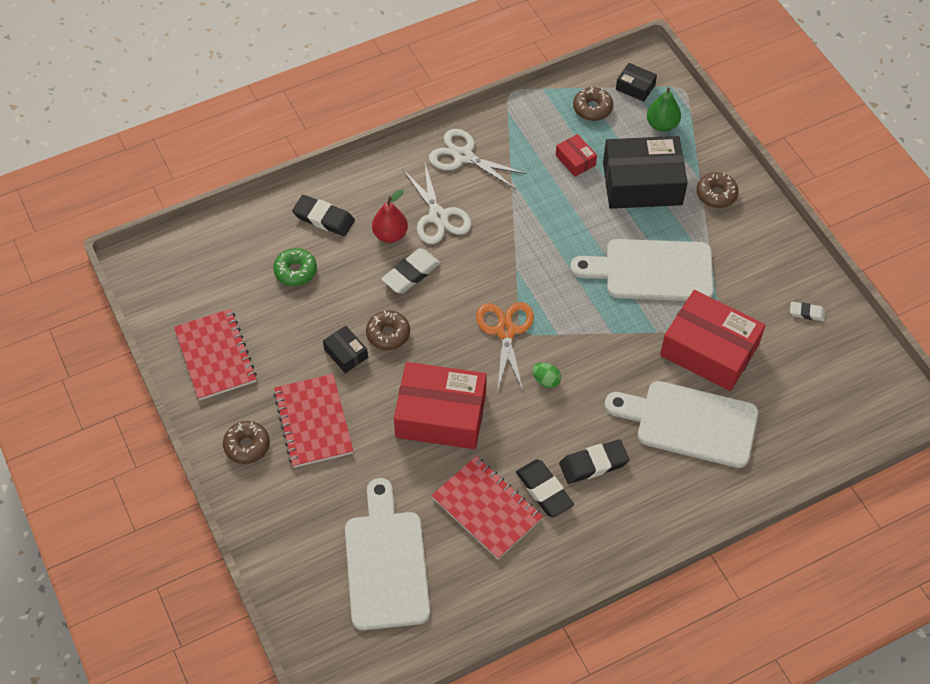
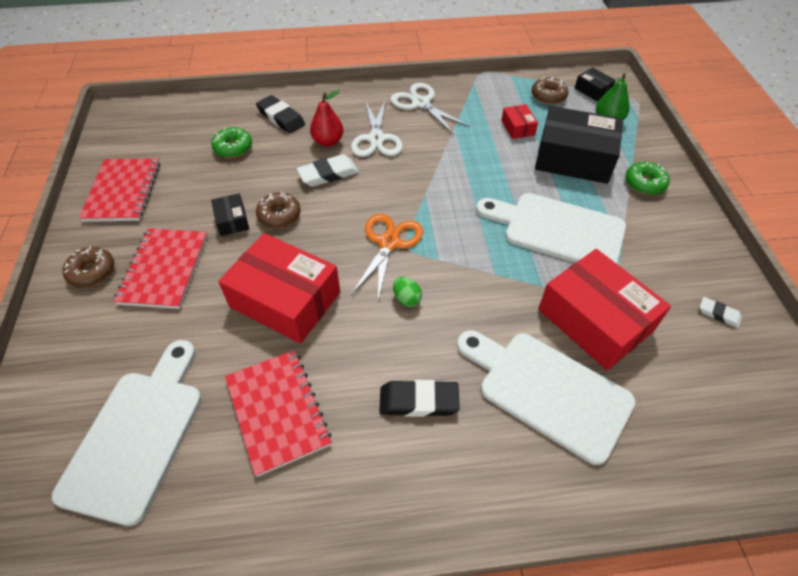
camera: 20 degrees right, 5 degrees down
(544, 490) = (350, 412): black eraser -> none
(716, 194) = (644, 183): brown donut -> green donut

